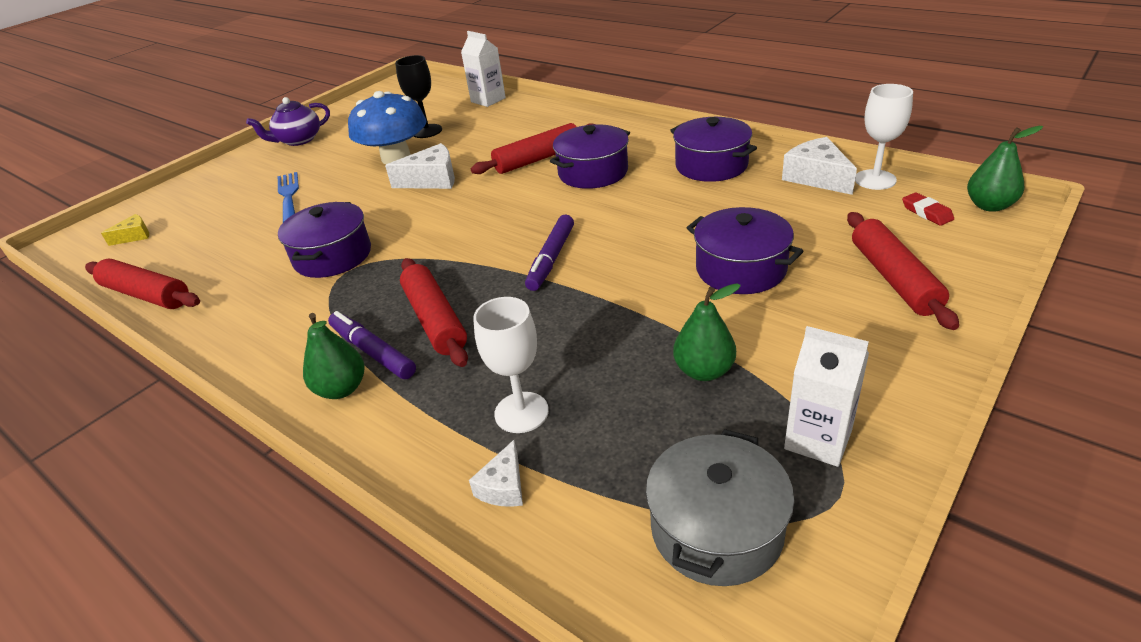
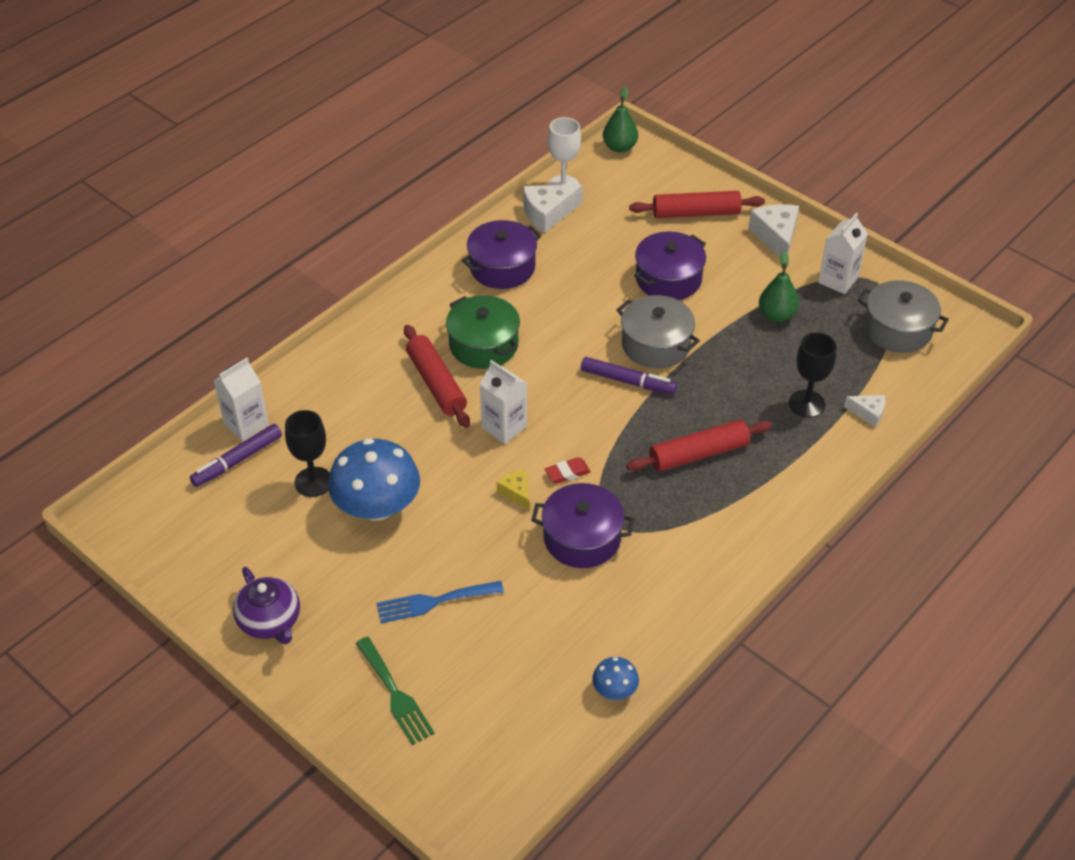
camera: 90 degrees left, 10 degrees up
(134, 236) = (482, 748): yellow cheese -> yellow cheese (516, 493)
(146, 295) = (614, 690): red rolling pin -> blue mushroom
(208, 194) = (395, 694): none -> green fork
(341, 389) = (774, 505): green pear -> none
(373, 351) = (732, 490): purple marker -> purple marker (237, 460)
(432, 180) = (449, 469): white cheese -> white cheese (776, 236)
(482, 197) = (504, 427): none -> white carton
(521, 412) = (807, 404): white goblet -> black goblet
(593, 172) = (483, 345): purple pot -> green pot
(616, 271) = (656, 344): none -> grey pot
(926, 212) = (619, 176): red eraser -> red eraser (567, 473)

